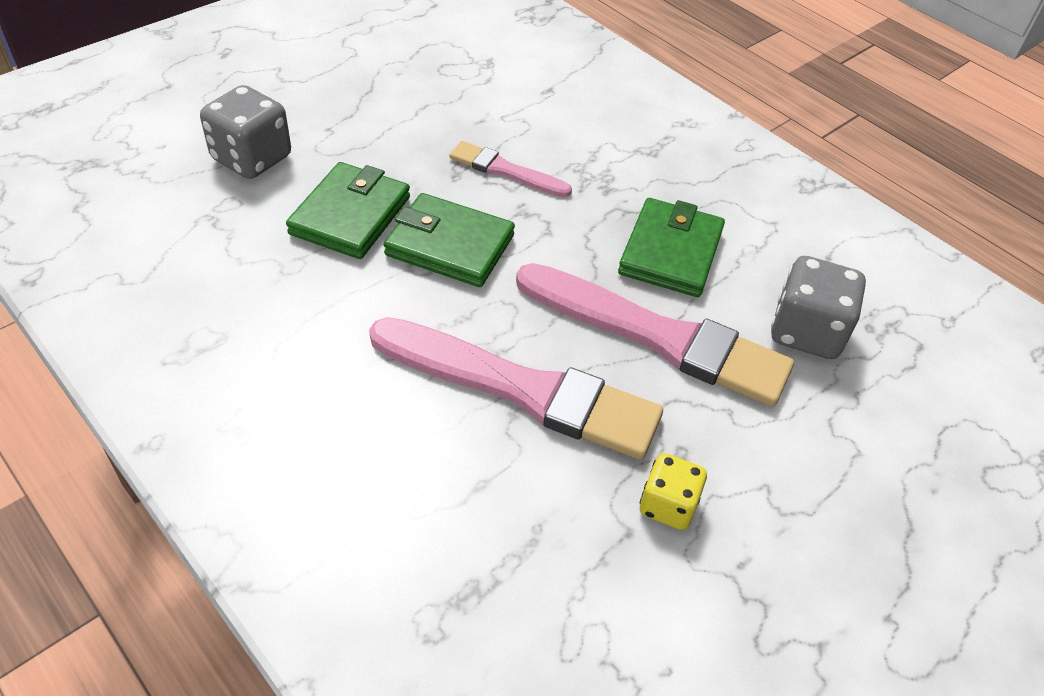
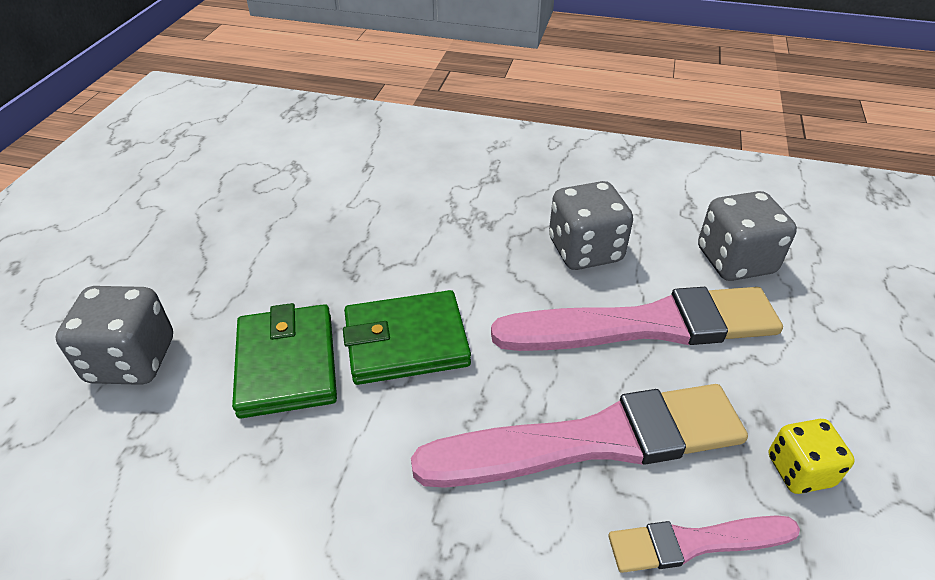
camera: 30 degrees left, 5 degrees down
(505, 171) = (393, 249): pink brush -> pink brush (696, 543)
(670, 252) = (585, 250): green wallet -> grey dice

